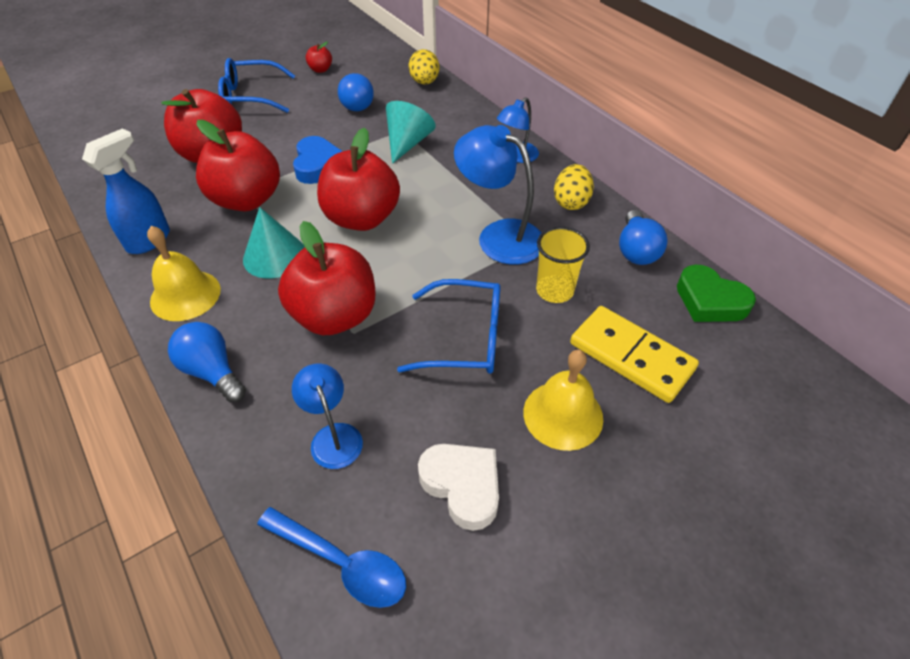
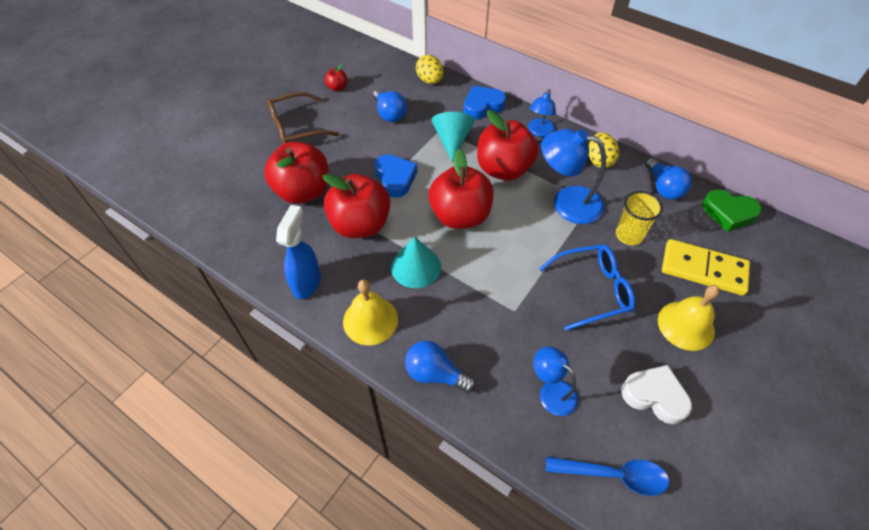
camera: 20 degrees left, 5 degrees up
(251, 96) = (296, 128): blue glasses -> brown glasses
(335, 316) = (493, 302): red apple -> red apple (503, 169)
(466, 117) = (482, 106): none -> blue heart

